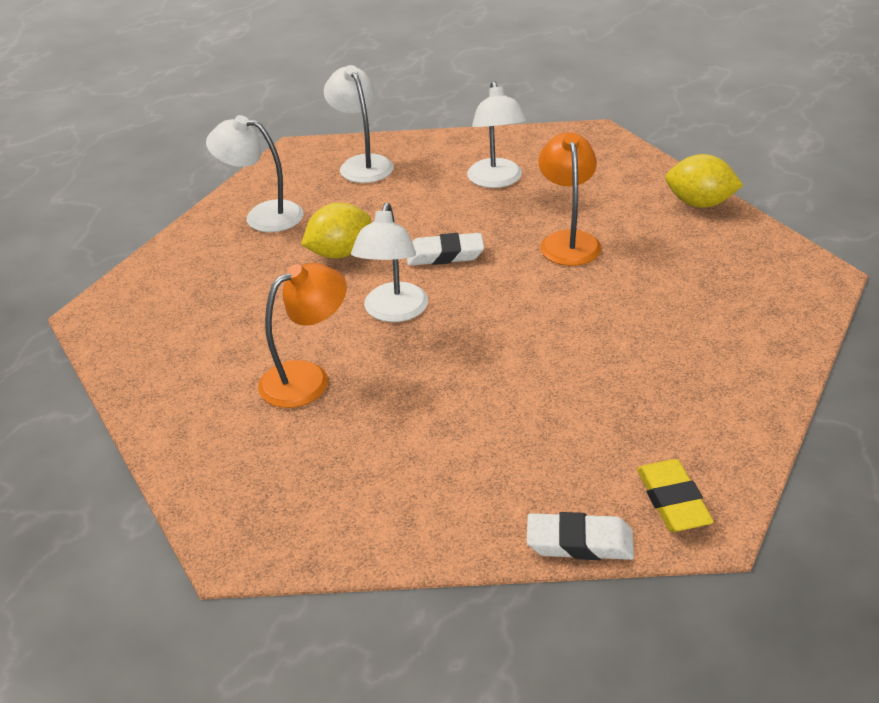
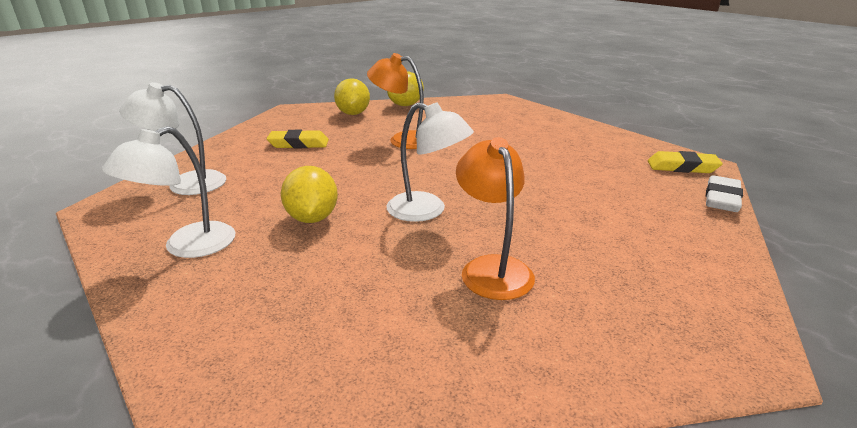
camera: 70 degrees left, 10 degrees down
(445, 255) = (371, 178): white eraser -> none
(496, 180) = (298, 144): white lamp -> yellow eraser
(624, 178) = (353, 113): none -> yellow lemon

